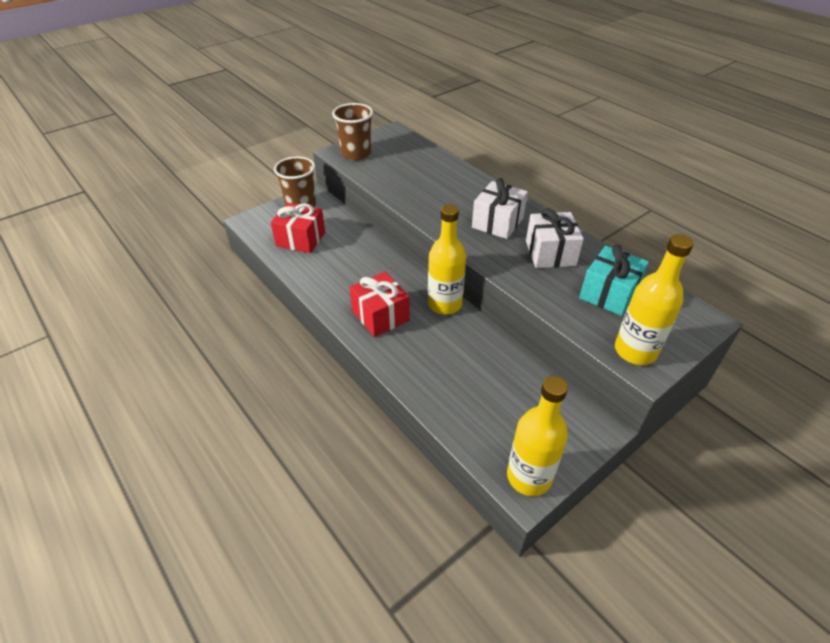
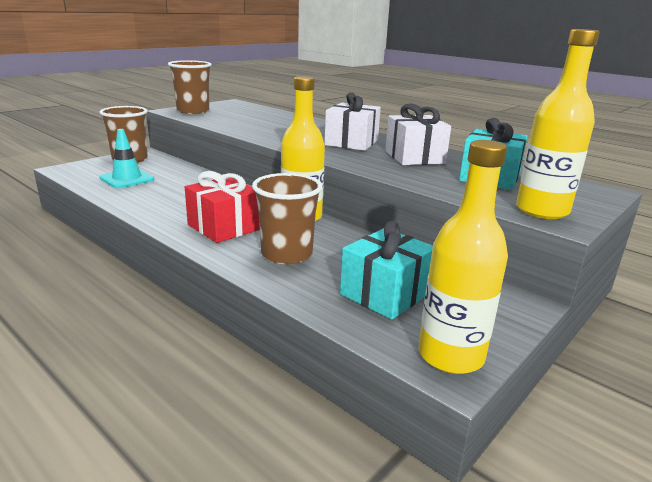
camera: 10 degrees left, 20 degrees down
(300, 239) = (127, 179): red gift -> turquoise traffic cone
(427, 354) = (287, 254): none -> brown cup
(496, 408) = (385, 293): none -> turquoise gift

